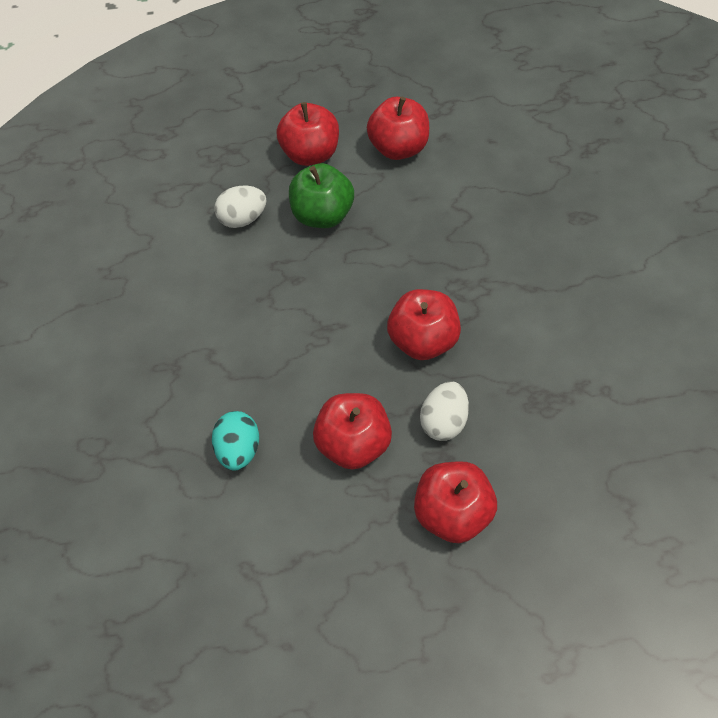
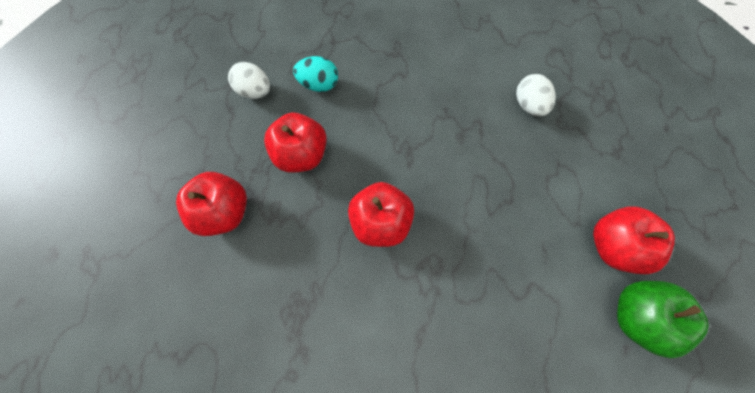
camera: 95 degrees right, 10 degrees up
(311, 154) = (604, 166): red apple -> none
(323, 215) = (528, 165): green apple -> green apple (637, 318)
(444, 422) = (301, 223): white egg -> white egg (255, 92)

